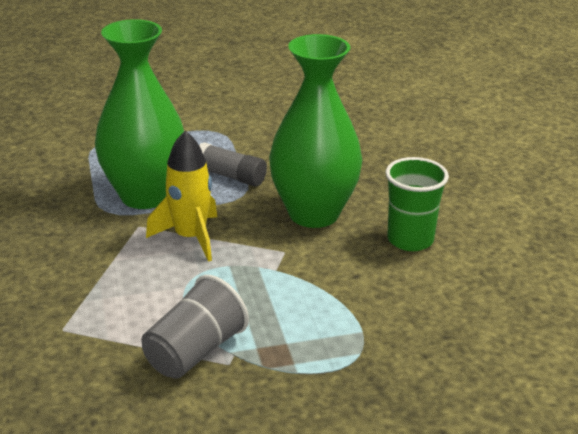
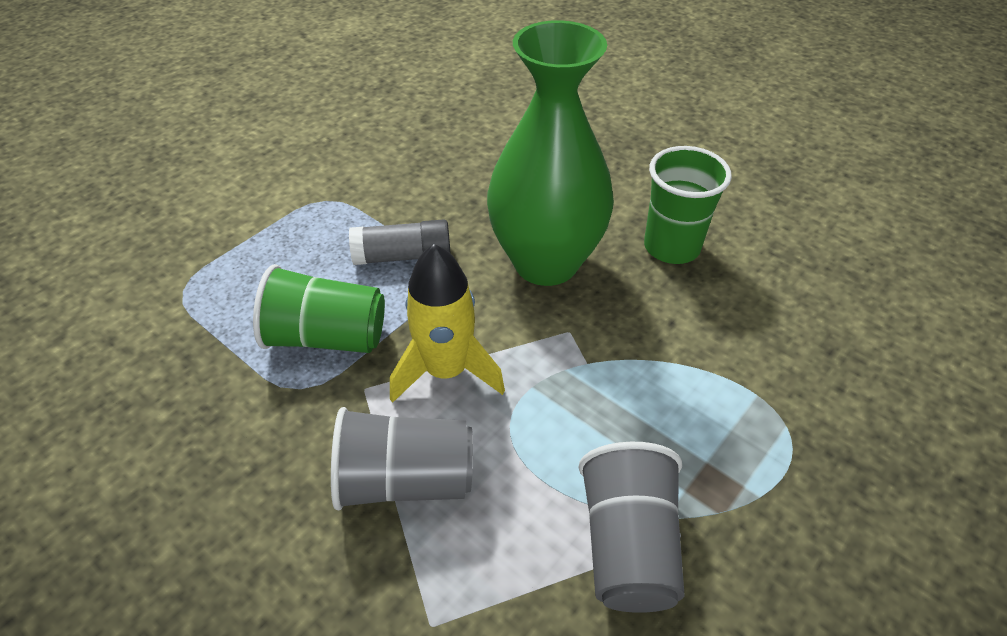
camera: 35 degrees left, 15 degrees up
(114, 271) = (405, 480): none -> grey cup
(145, 195) = (327, 337): green vase -> green cup

